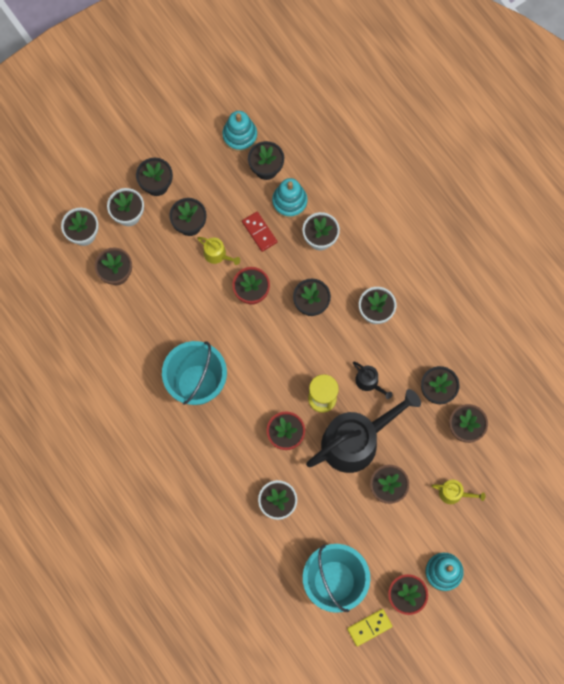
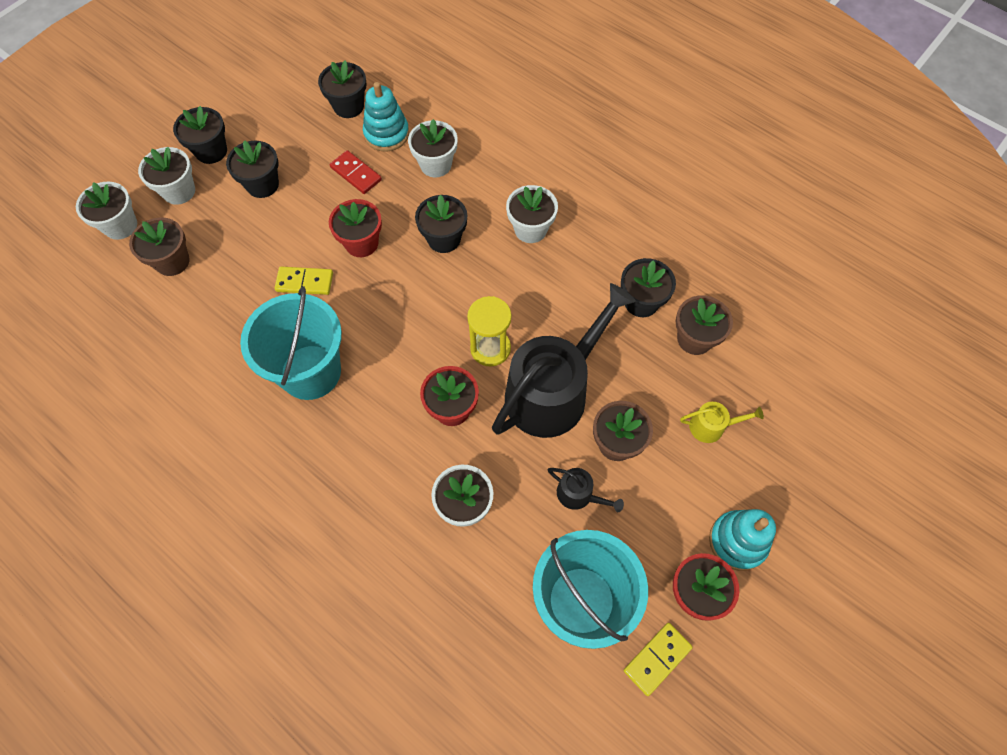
camera: 15 degrees left, 10 degrees down
(206, 314) = (305, 282): none -> yellow domino
(217, 254) = (306, 210): yellow watering can -> none
(240, 136) = (308, 80): turquoise stacking toy -> none
(369, 382) = (548, 313): black watering can -> black watering can (579, 494)

